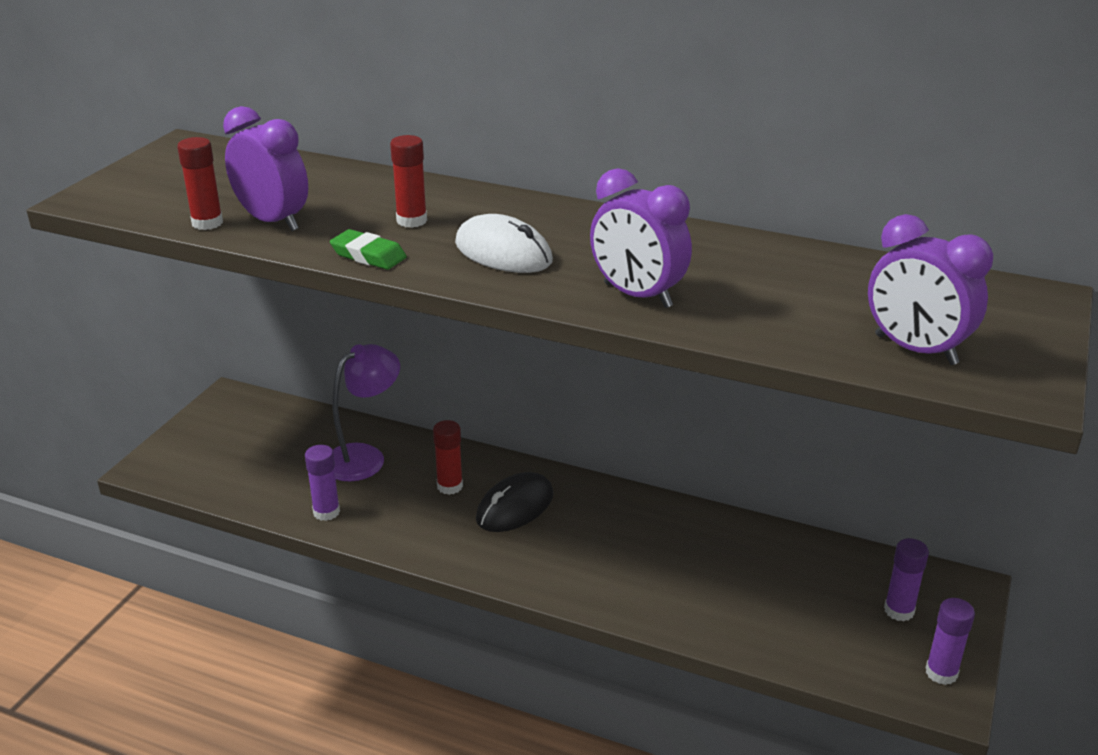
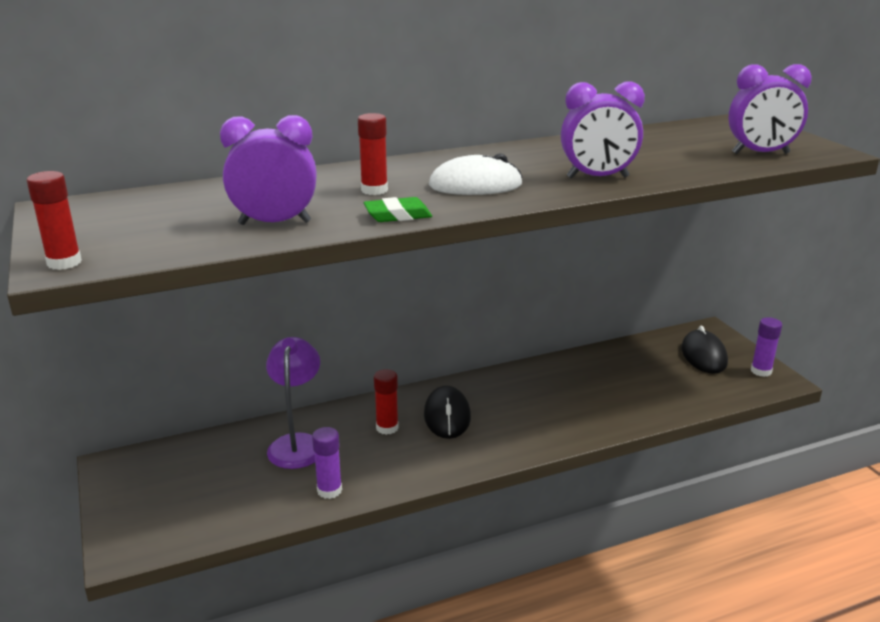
camera: 45 degrees left, 5 degrees down
(207, 223) = (223, 241): red glue stick -> red glue stick (64, 263)
(899, 610) = (703, 355): purple glue stick -> black mouse

